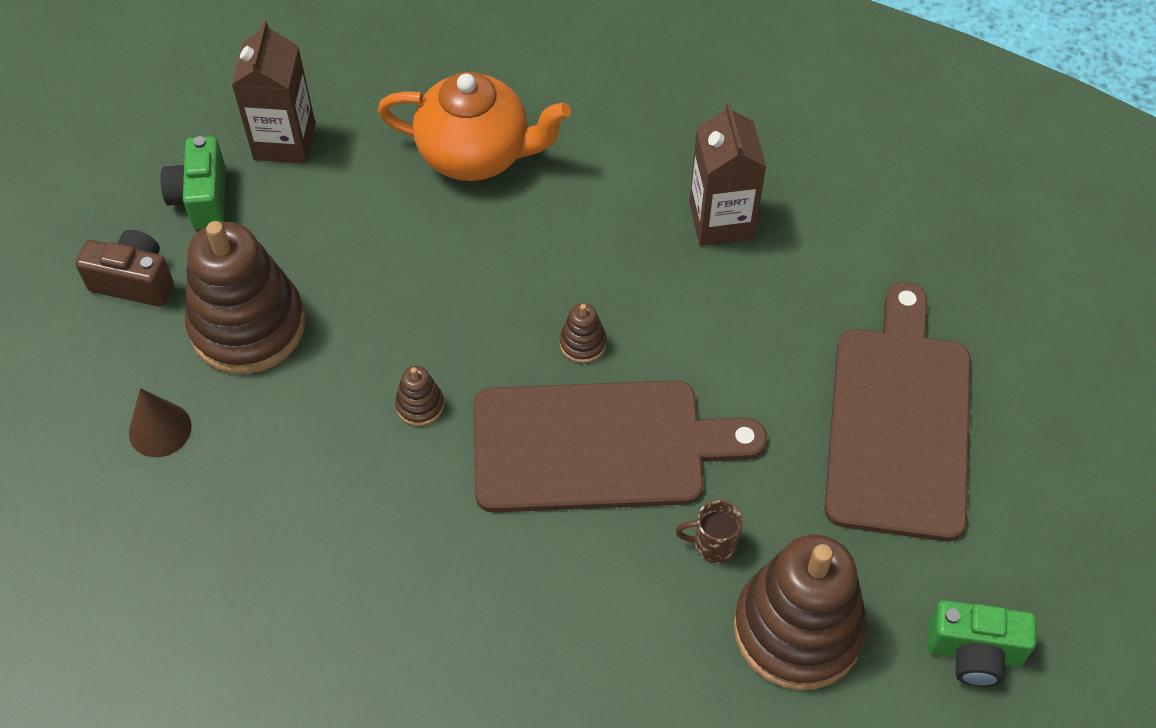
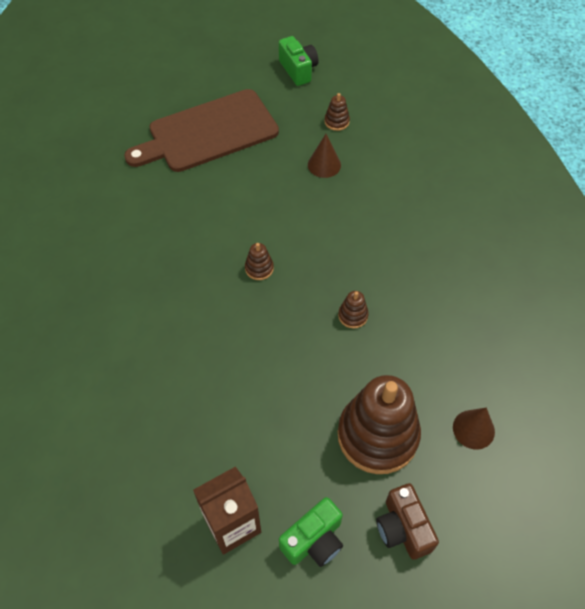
camera: 125 degrees left, 0 degrees up
(476, 154) = (166, 399): orange teapot -> none
(599, 447) = (311, 229): brown cutting board -> none
(712, 545) = (324, 165): brown mug -> brown cone
(721, 220) = (134, 252): brown carton -> none
(797, 629) = (336, 121): brown stacking toy -> brown stacking toy, size x0.40

